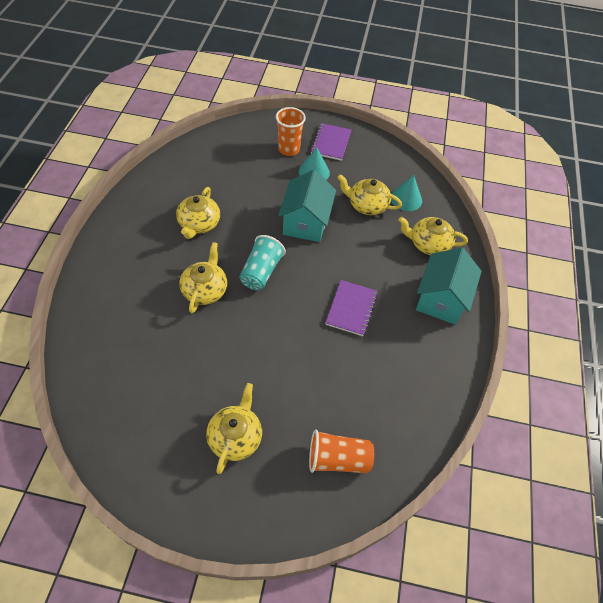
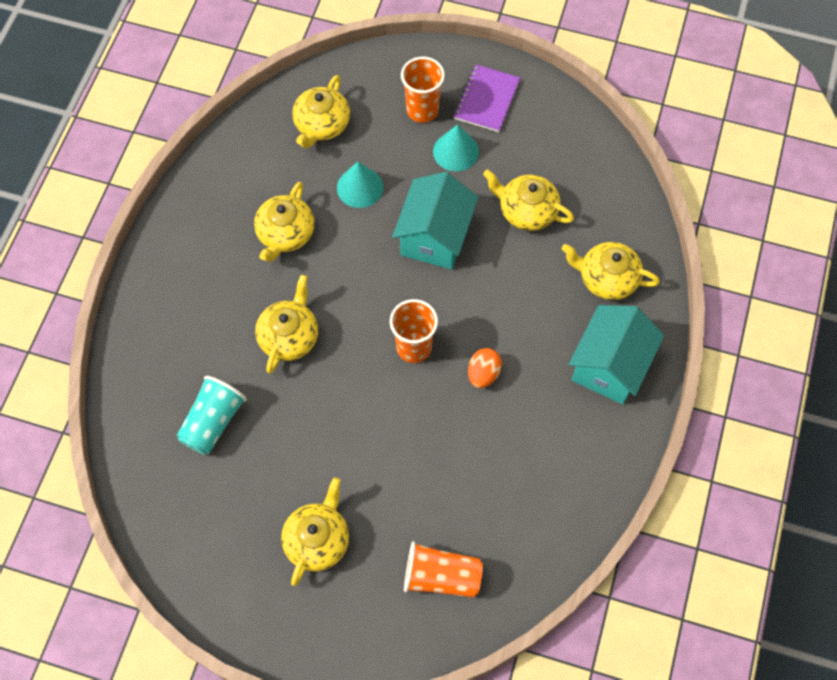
camera: 10 degrees right, 10 degrees up
(221, 159) = (321, 125): none -> yellow teapot
(261, 271) = (366, 312): turquoise cup -> turquoise cup (213, 422)
(298, 293) = (414, 347): none -> orange cup
(351, 309) = (483, 374): purple notebook -> orange egg
(406, 199) = (586, 202): turquoise cone -> turquoise cone (360, 187)

